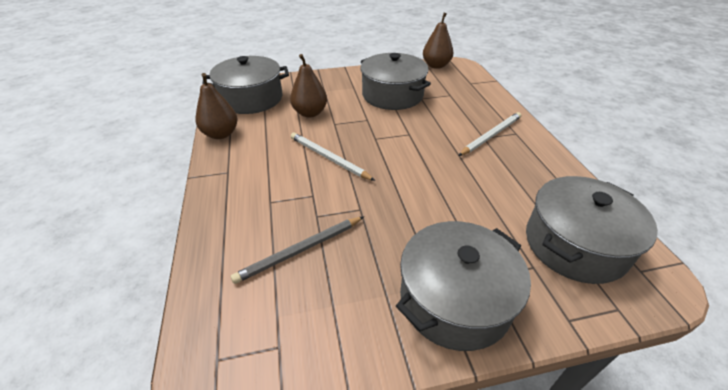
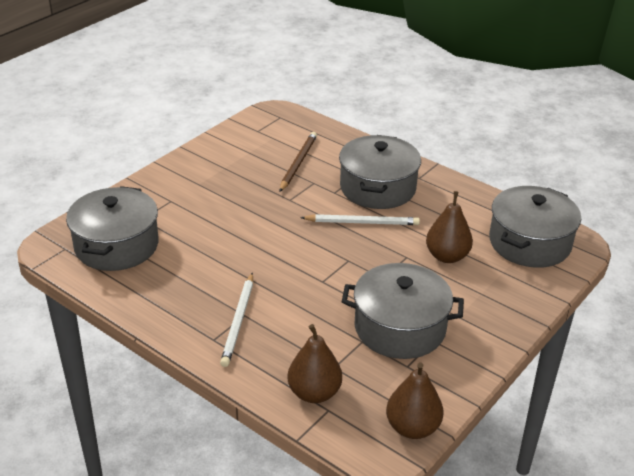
camera: 140 degrees right, 5 degrees down
(221, 134) = (481, 198): brown pear -> brown pear (314, 393)
(300, 250) = (298, 163): grey pencil -> brown pencil
(454, 299) = (183, 182): grey pot -> grey pot (377, 188)

